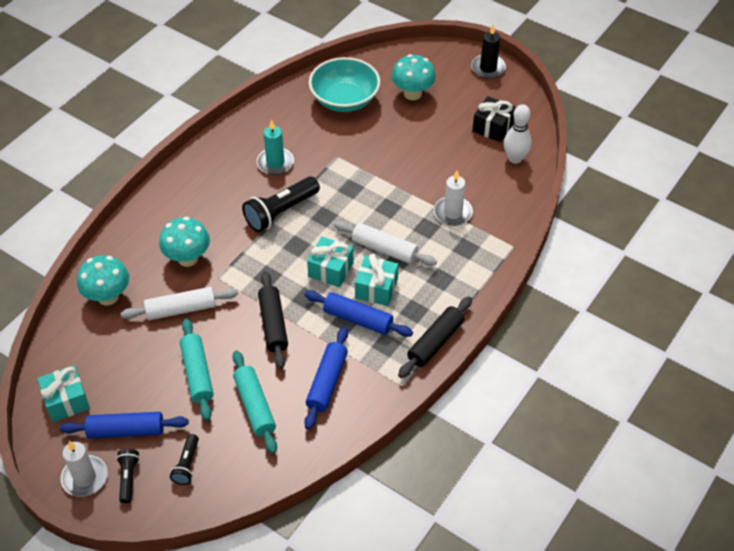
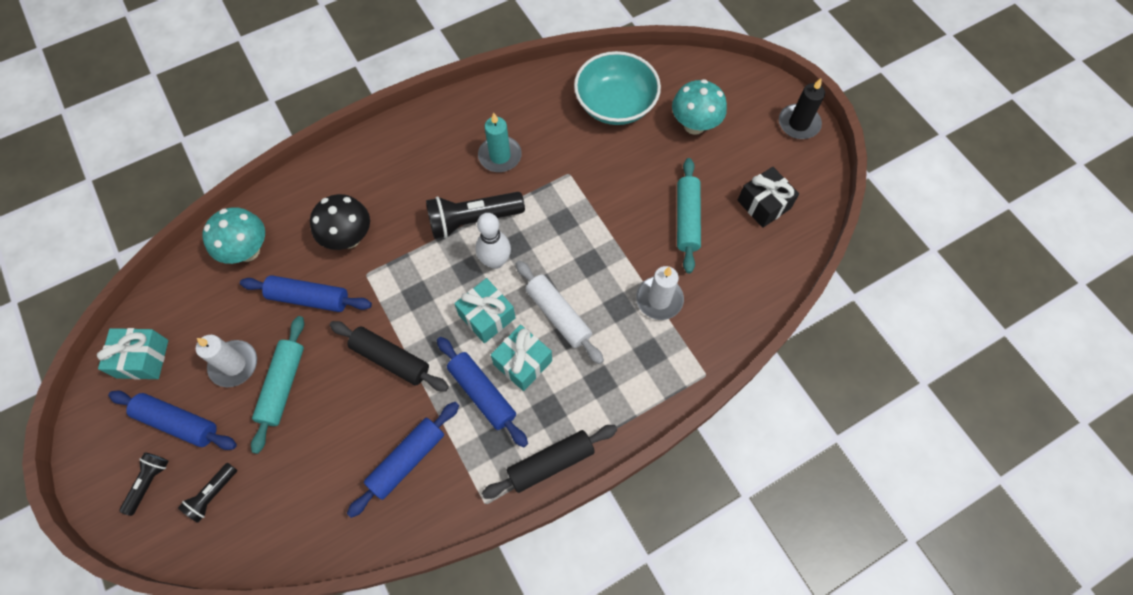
camera: 25 degrees right, 15 degrees up
(85, 477) = (109, 460): white candle -> white candle (234, 364)
(181, 309) = (309, 298): white rolling pin -> blue rolling pin
(188, 258) = (349, 238): turquoise mushroom -> black mushroom
(255, 406) = (317, 454): turquoise rolling pin -> turquoise rolling pin (687, 219)
(273, 324) = (390, 359): black rolling pin -> black rolling pin turned 75 degrees counterclockwise
(515, 158) = (768, 256): white bowling pin -> white bowling pin (495, 261)

